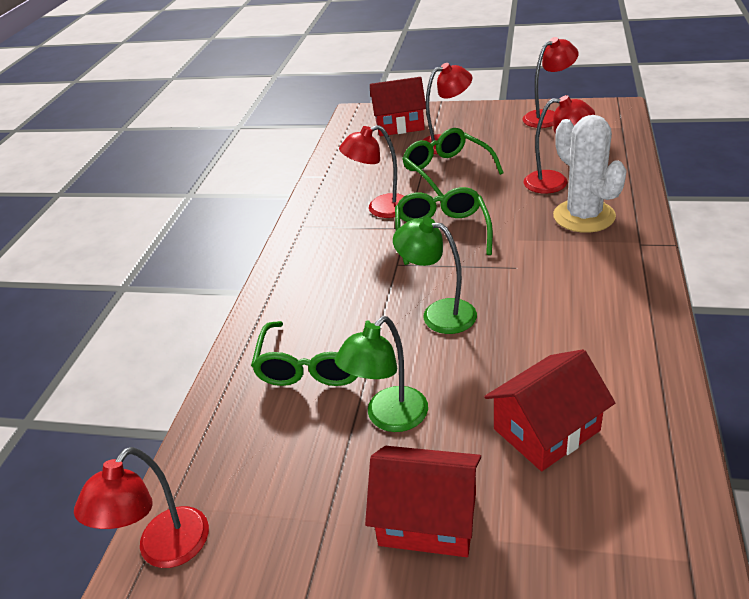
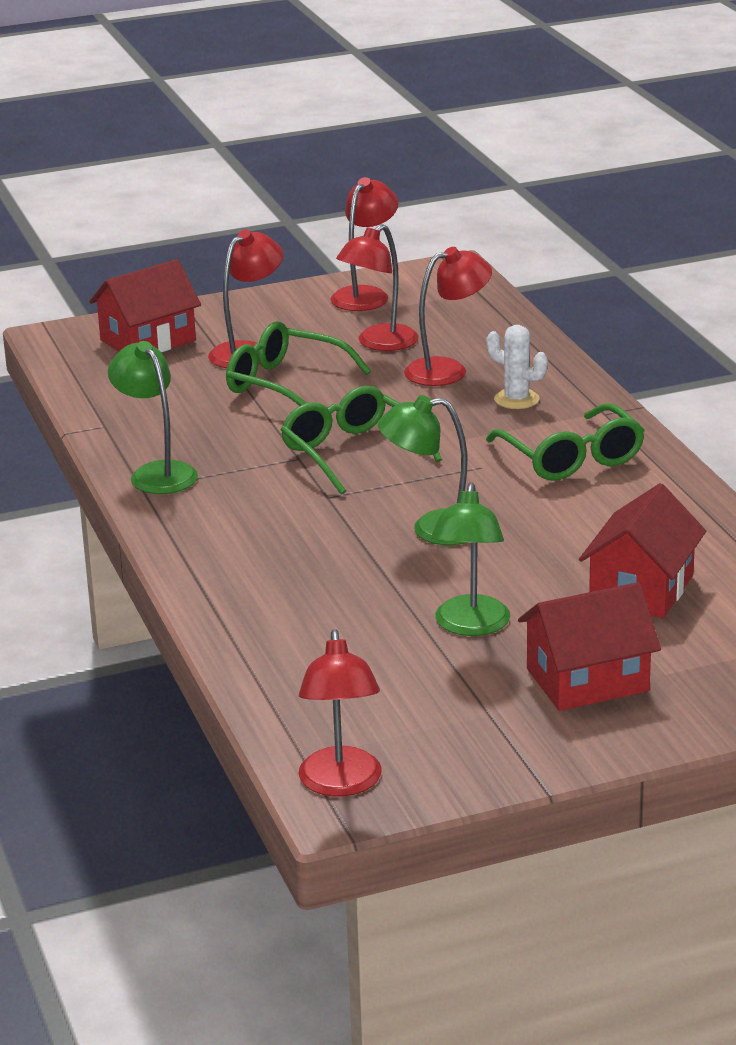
camera: 35 degrees left, 10 degrees down
(314, 364) = (332, 609): green glasses -> green glasses (571, 458)
(319, 217) = (157, 473): none -> green lamp
(380, 209) = (238, 445): red lamp -> red lamp (379, 343)
(584, 216) = (516, 399): white cactus -> white cactus, size x0.55

